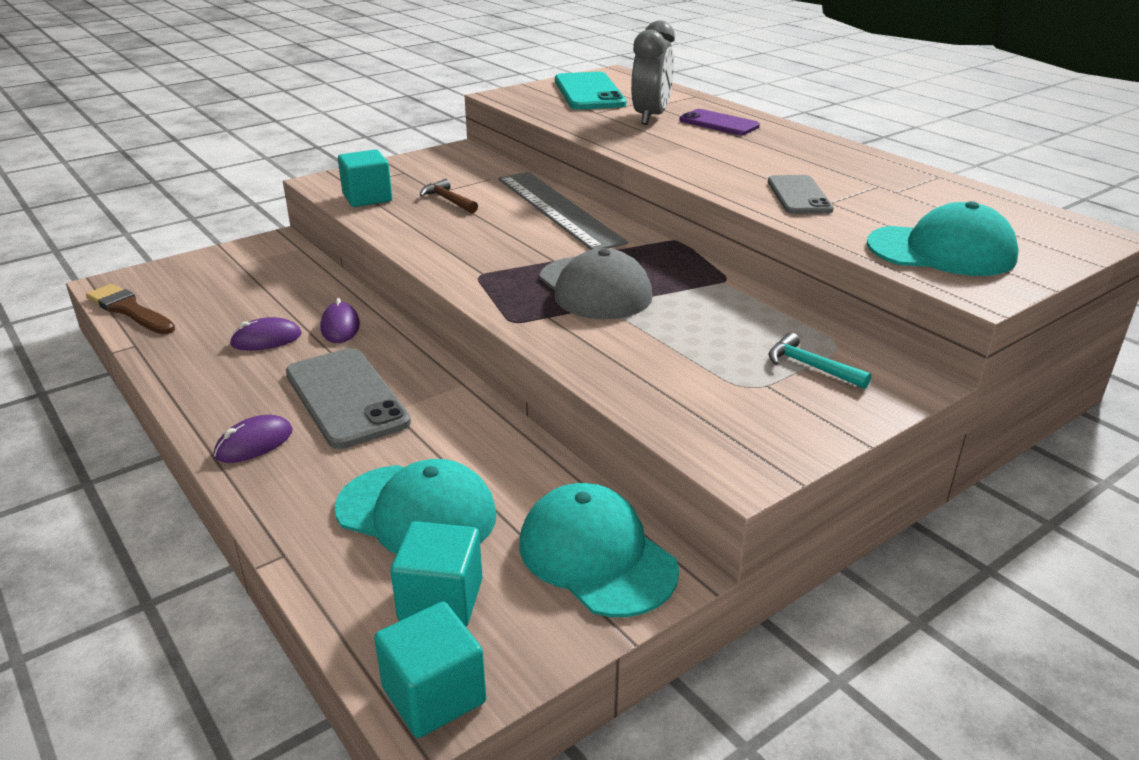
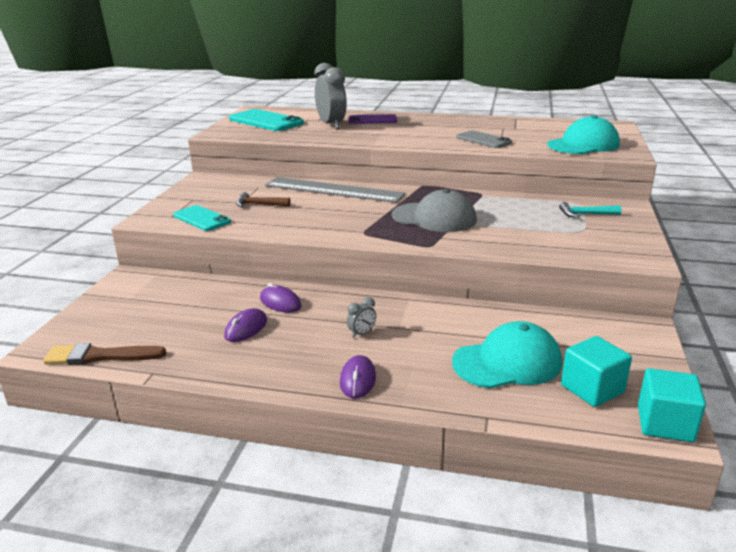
camera: 40 degrees left, 5 degrees down
(346, 398) = (361, 333): grey phone -> grey clock
(367, 198) = (201, 219): turquoise cube -> turquoise phone
(596, 556) = (611, 336): turquoise cap -> none

